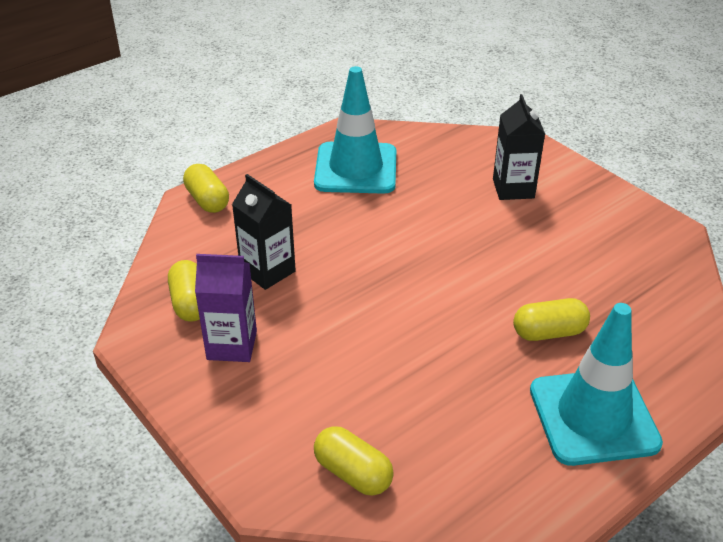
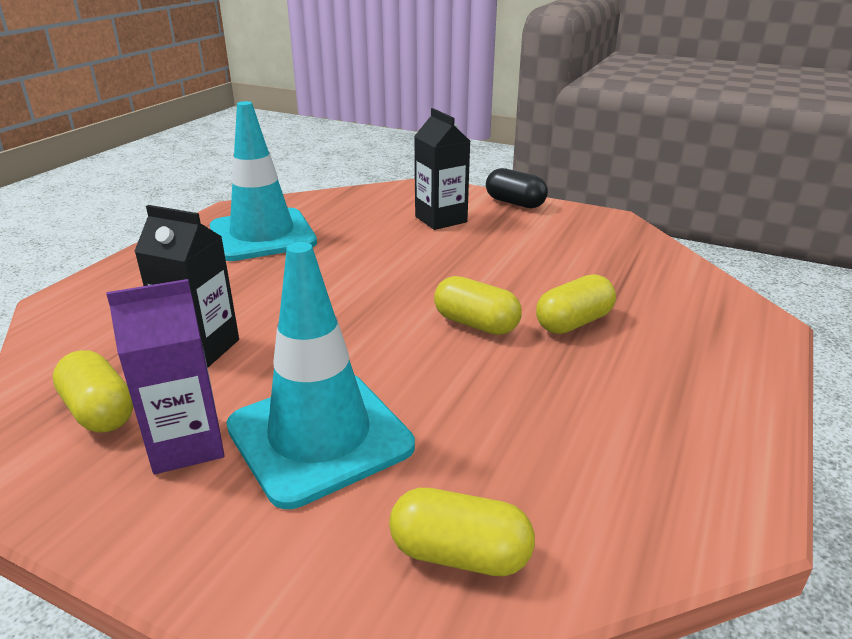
camera: 25 degrees left, 10 degrees down
(207, 200) = (84, 298): yellow capsule -> yellow capsule (476, 324)
(593, 417) = (688, 386): turquoise traffic cone -> turquoise traffic cone (319, 436)
(595, 185) = (515, 203): none -> black capsule

